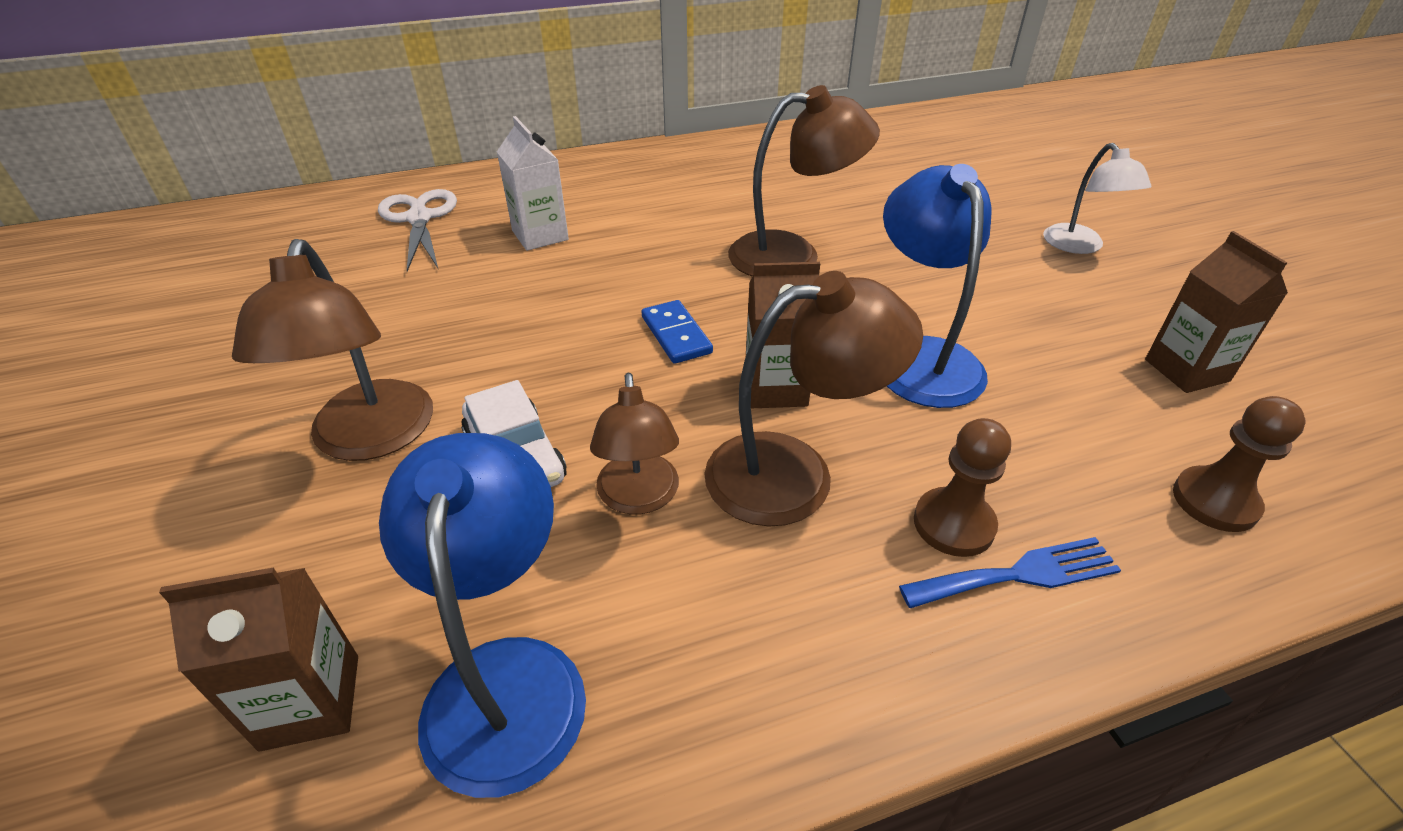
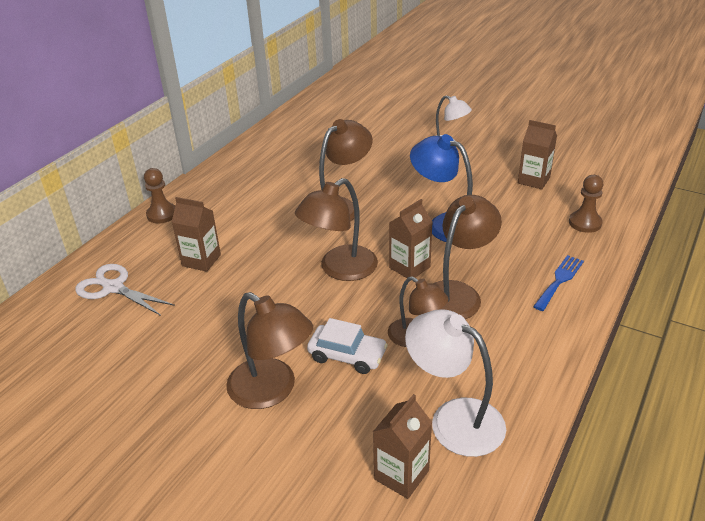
camera: 40 degrees left, 5 degrees down
(506, 678) = (454, 418): blue lamp -> white lamp
(540, 235) = (201, 260): white carton -> brown carton
(676, 335) = (340, 269): blue domino -> brown lamp
(953, 524) = (525, 277): brown pawn -> brown pawn (162, 214)

